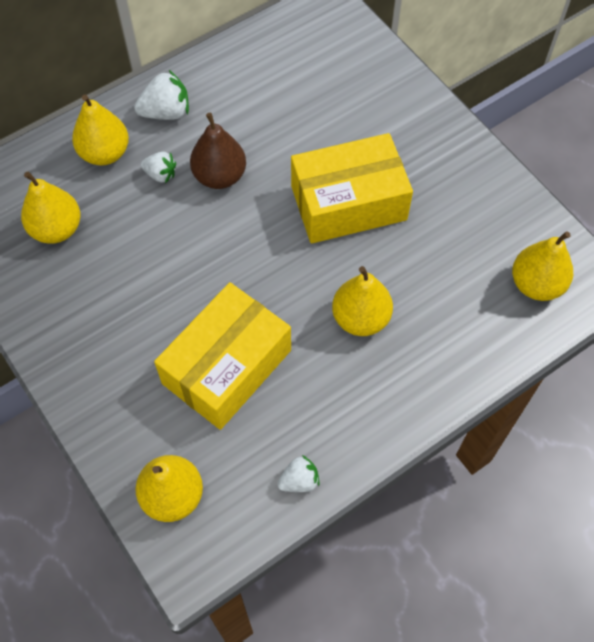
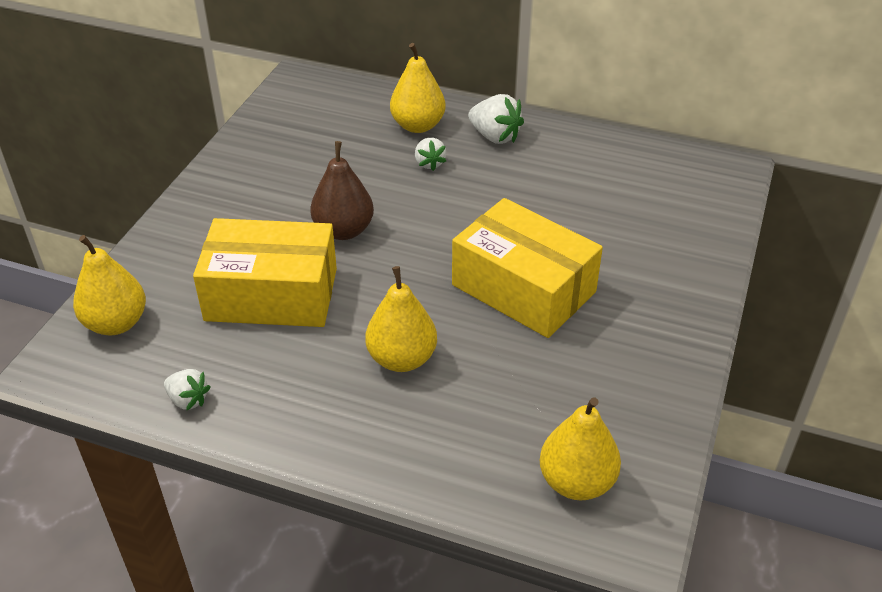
camera: 55 degrees right, 20 degrees down
(57, 229) = (320, 137): yellow pear -> none
(220, 176) = (464, 196): brown pear -> brown pear (344, 230)

